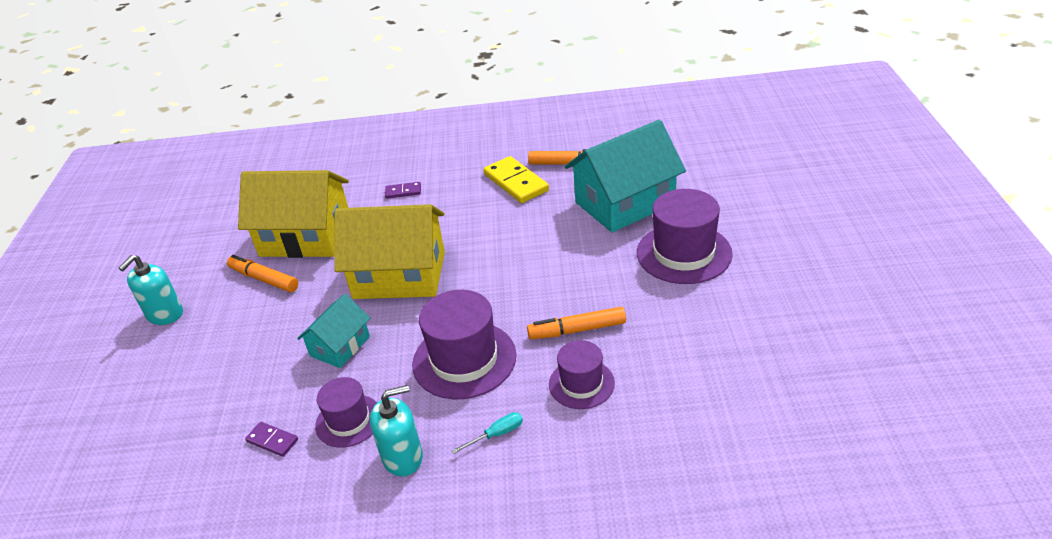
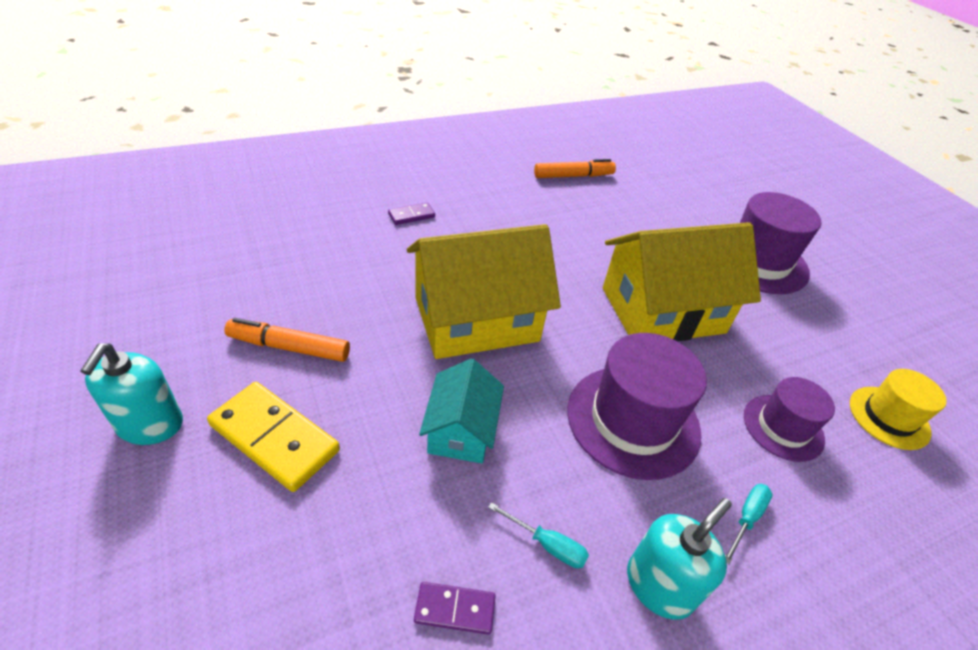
camera: 30 degrees left, 5 degrees up
(306, 237) = (317, 281): yellow house -> yellow house (662, 310)
(348, 420) = (547, 544): purple hat -> turquoise screwdriver
(516, 182) = (535, 198): yellow domino -> yellow domino (275, 438)
(577, 330) = (727, 360): orange marker -> none
(625, 203) = (661, 213): turquoise house -> none
(686, 392) = (889, 417): none -> yellow hat

